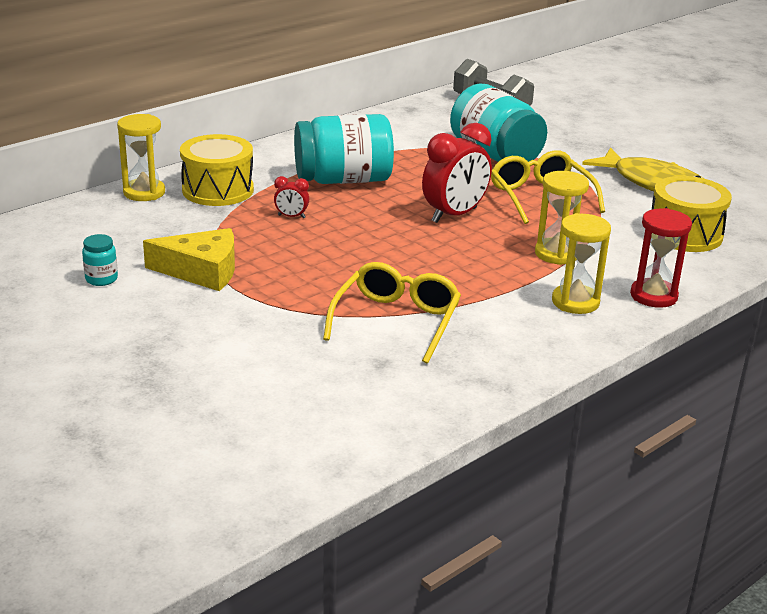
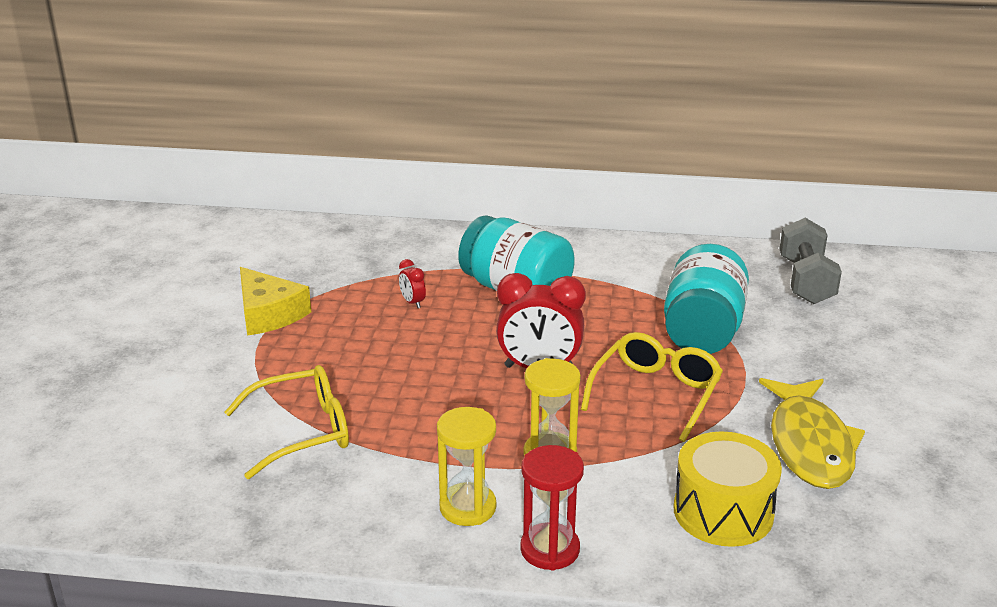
camera: 50 degrees right, 0 degrees up
(101, 279) = (204, 286): turquoise jar -> none
(144, 192) = (357, 233): yellow hourglass -> none
(218, 190) = (408, 254): yellow drum -> none

